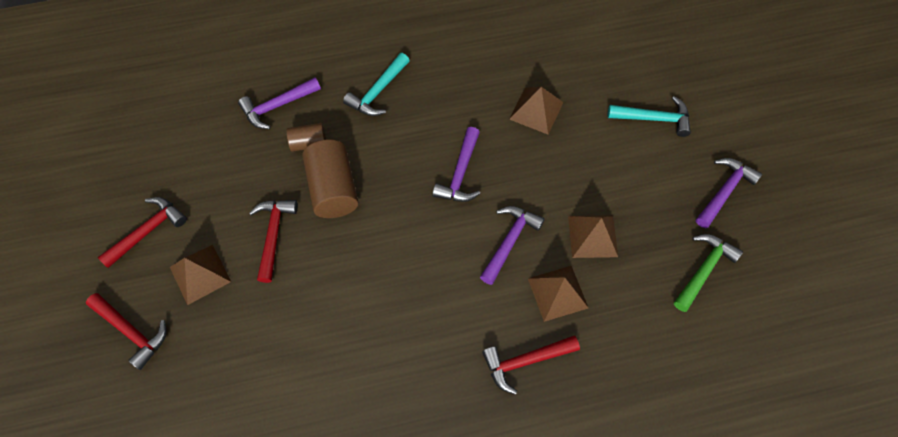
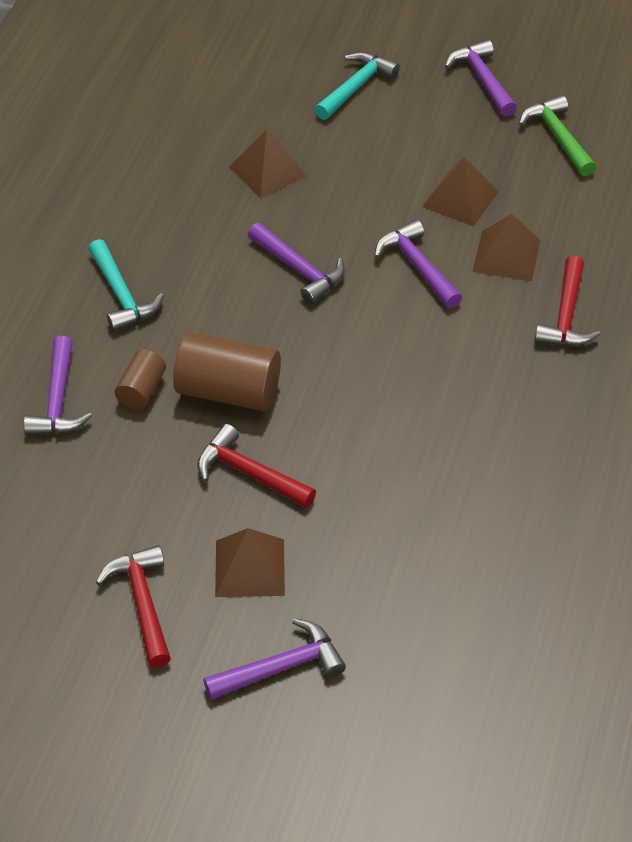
camera: 60 degrees left, 15 degrees down
(132, 332) = (281, 667): red hammer -> purple hammer

